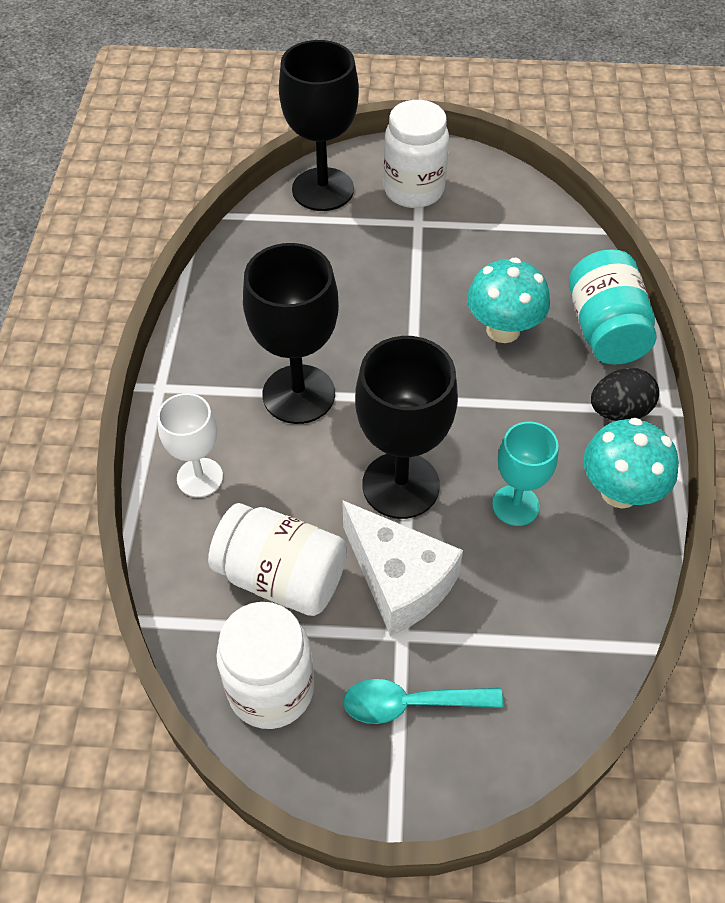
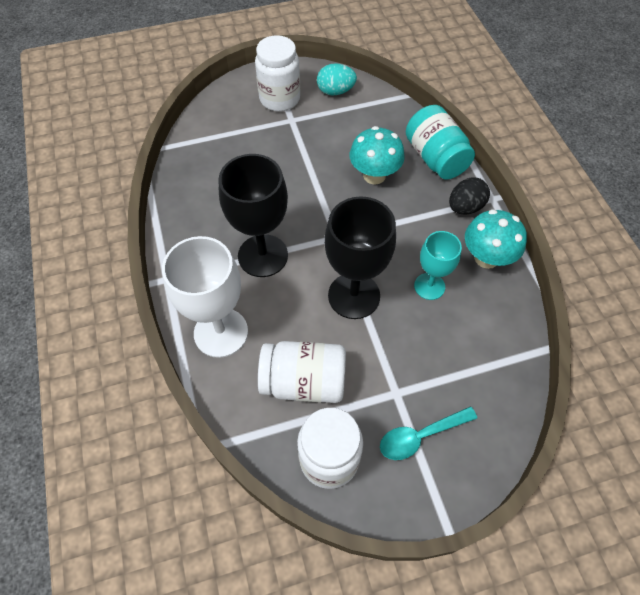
camera: 20 degrees left, 5 degrees up
(200, 477) = (221, 332): white goblet -> white goblet, size x1.67
(323, 189) = (220, 113): black goblet -> none
(399, 581) = (379, 358): white cheese -> none
(498, 199) = (335, 91): none -> turquoise egg

